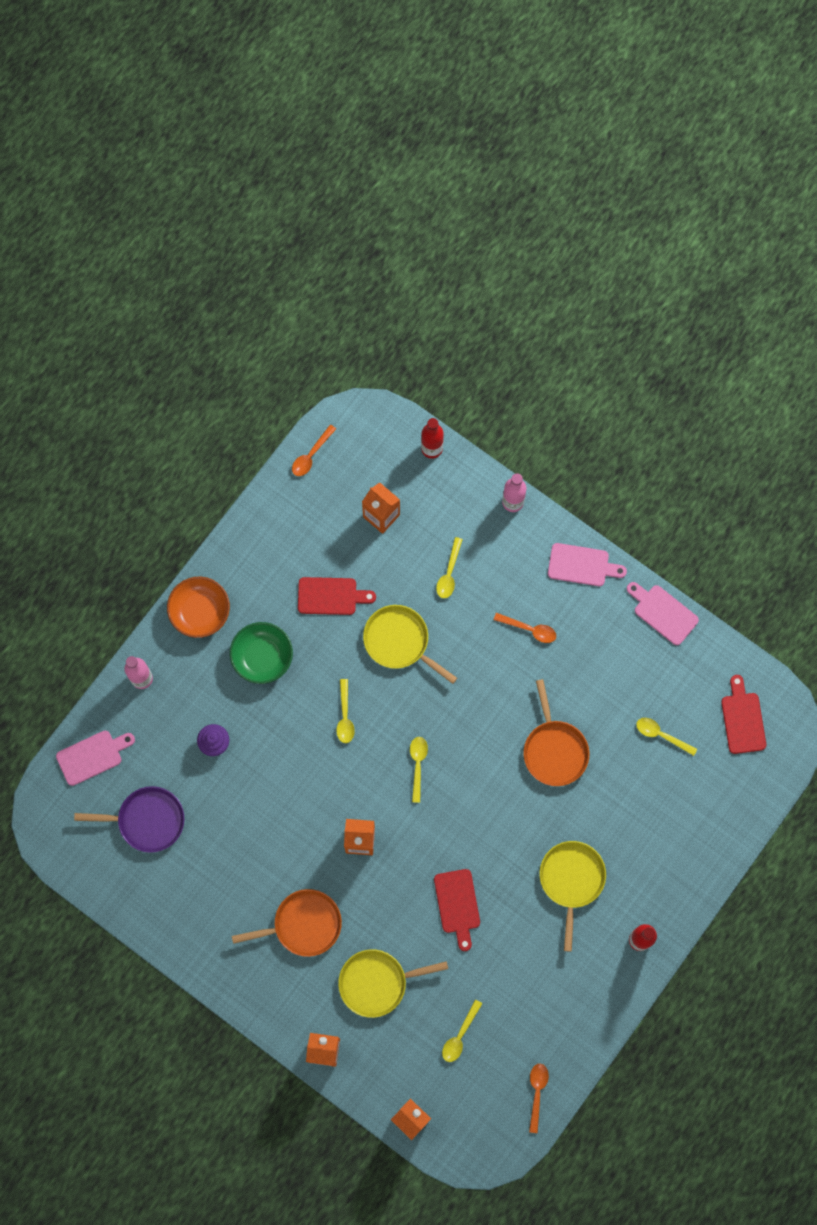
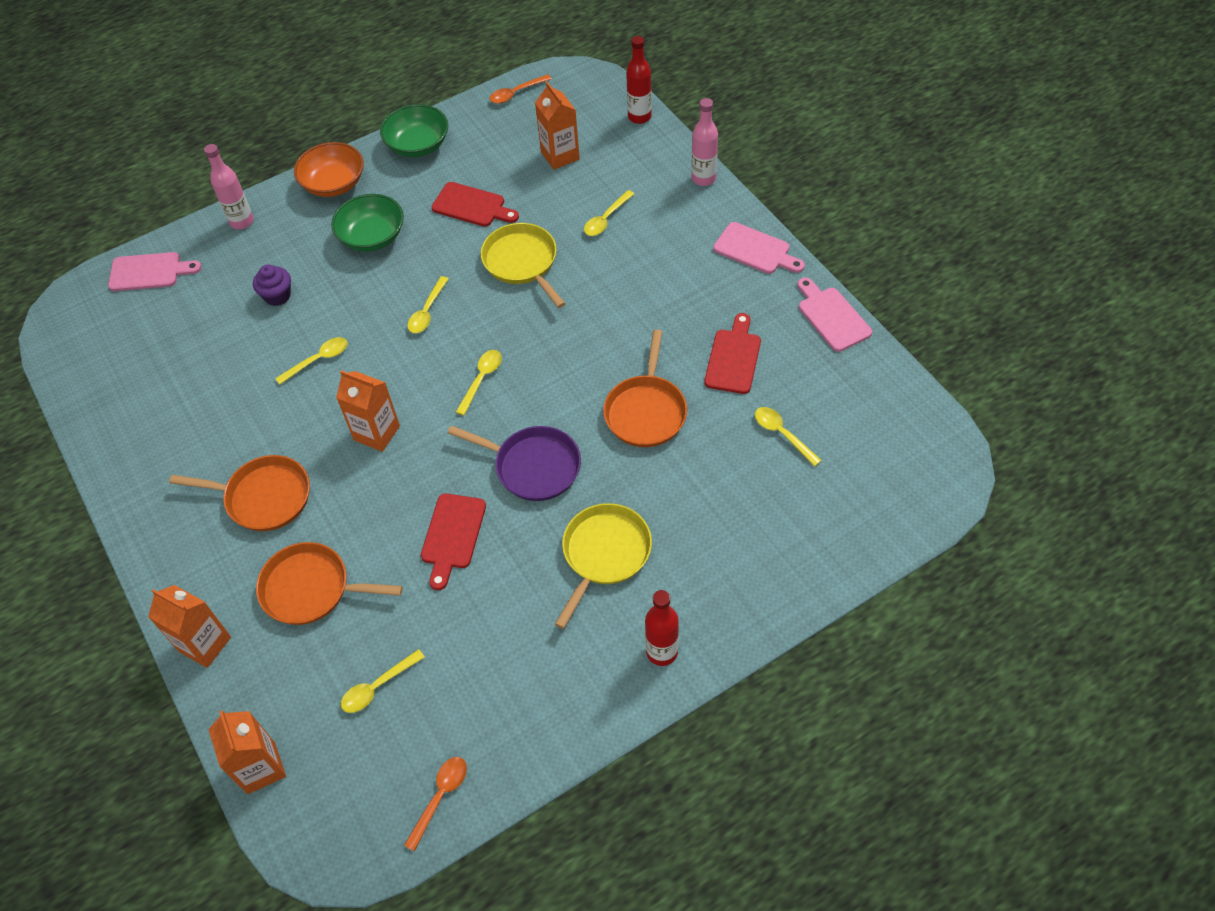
camera: 25 degrees right, 20 degrees down
(147, 820) = (164, 343): purple pan -> purple pan (533, 466)
(252, 544) = (418, 145): none -> green bowl
(280, 792) = (318, 360): none -> yellow spoon
(377, 982) = (311, 589): yellow pan -> orange pan
(529, 629) = (670, 290): orange spoon -> none
(743, 719) = (891, 448): red cutting board -> red cutting board (733, 358)

